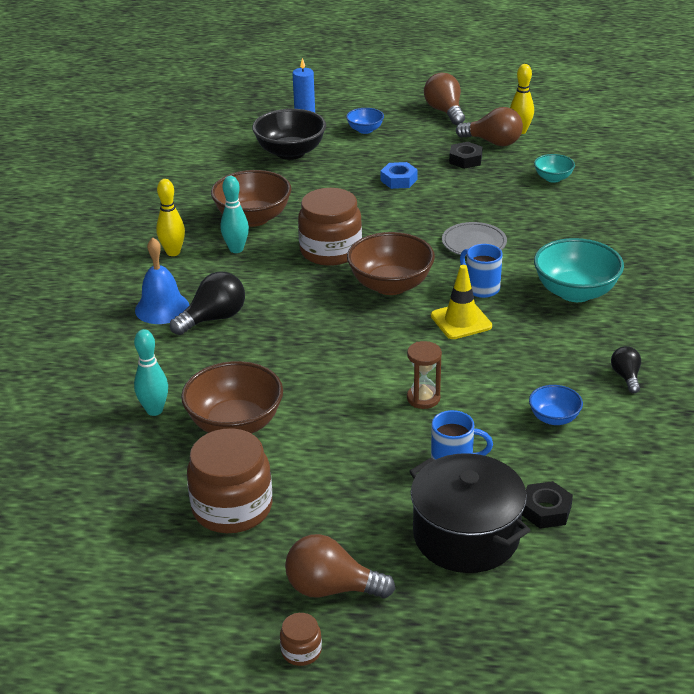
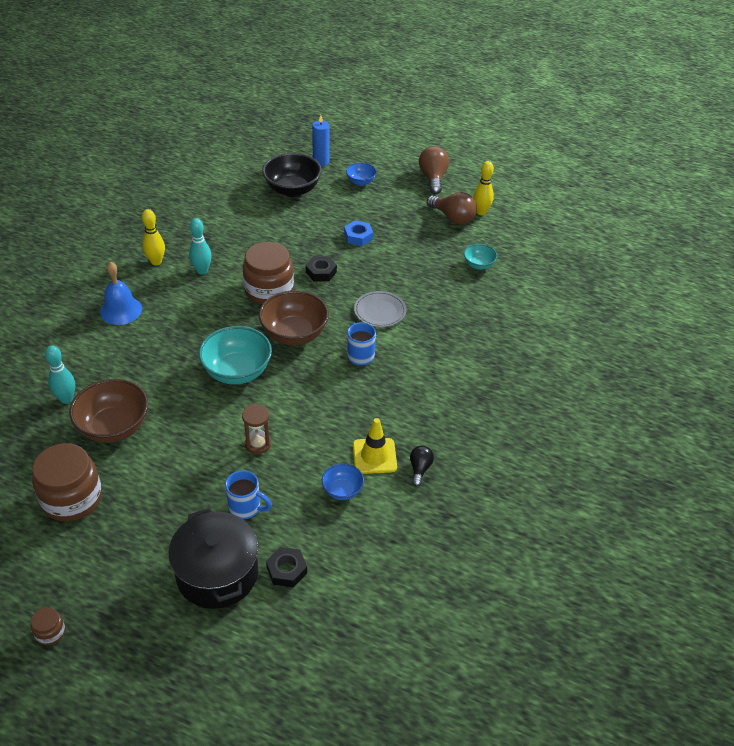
camera: 15 degrees right, 10 degrees up
(213, 318) = (151, 329): black light bulb -> none
(253, 218) = (230, 245): brown bowl -> none
(331, 588) = (99, 588): brown light bulb -> none
(461, 321) = (326, 382): yellow traffic cone -> yellow traffic cone (374, 456)
(465, 160) = (421, 229): black nut -> black nut (321, 272)
(575, 292) = (429, 379): turquoise bowl -> turquoise bowl (237, 371)

